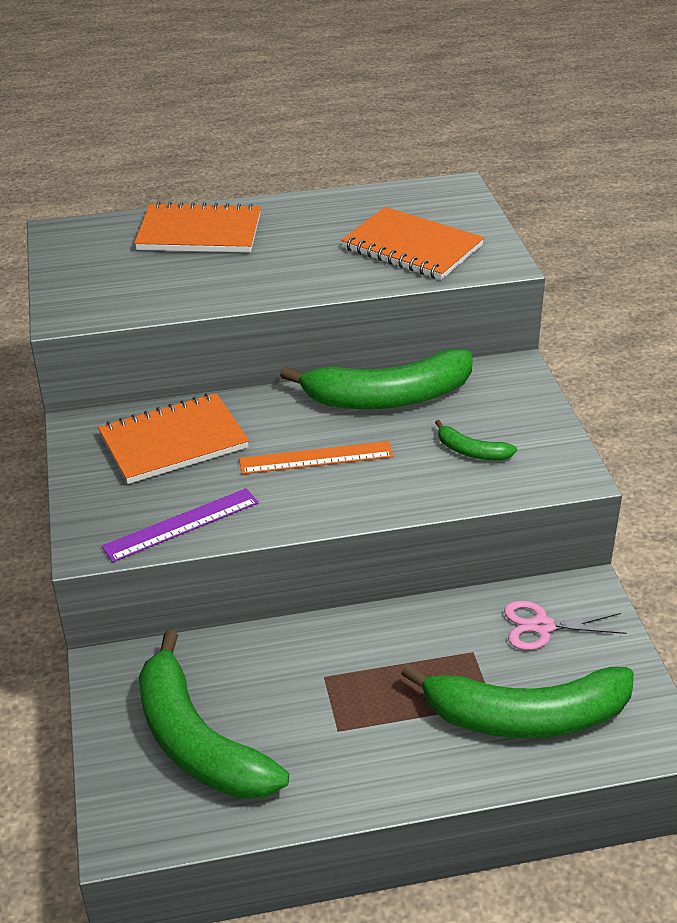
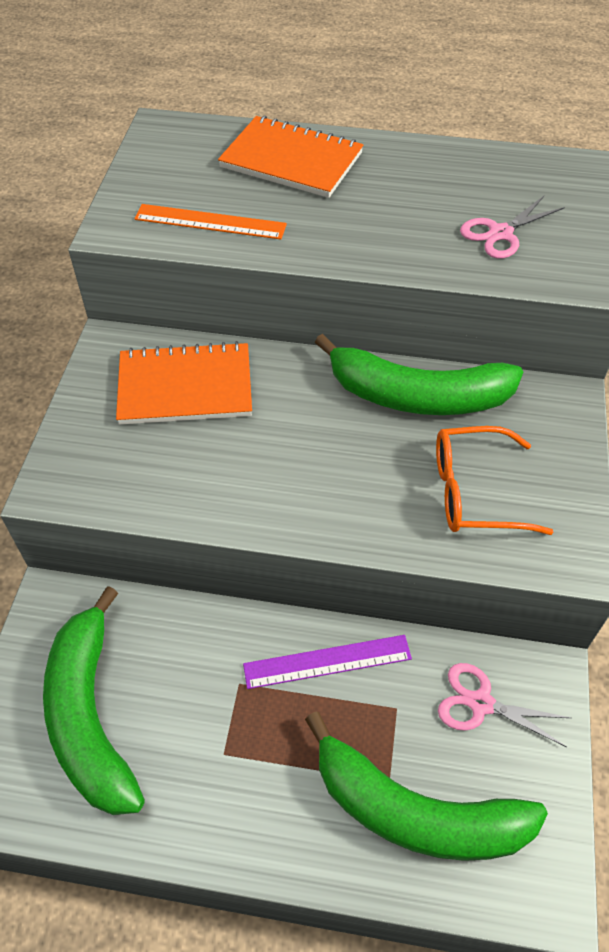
camera: 20 degrees right, 15 degrees up
(181, 524) = (145, 489): purple ruler -> purple ruler (327, 661)
(316, 458) = (311, 449): orange ruler -> orange ruler (210, 221)
(412, 247) = (500, 233): orange notebook -> pink scissors
(471, 451) = (474, 492): green banana -> orange glasses

